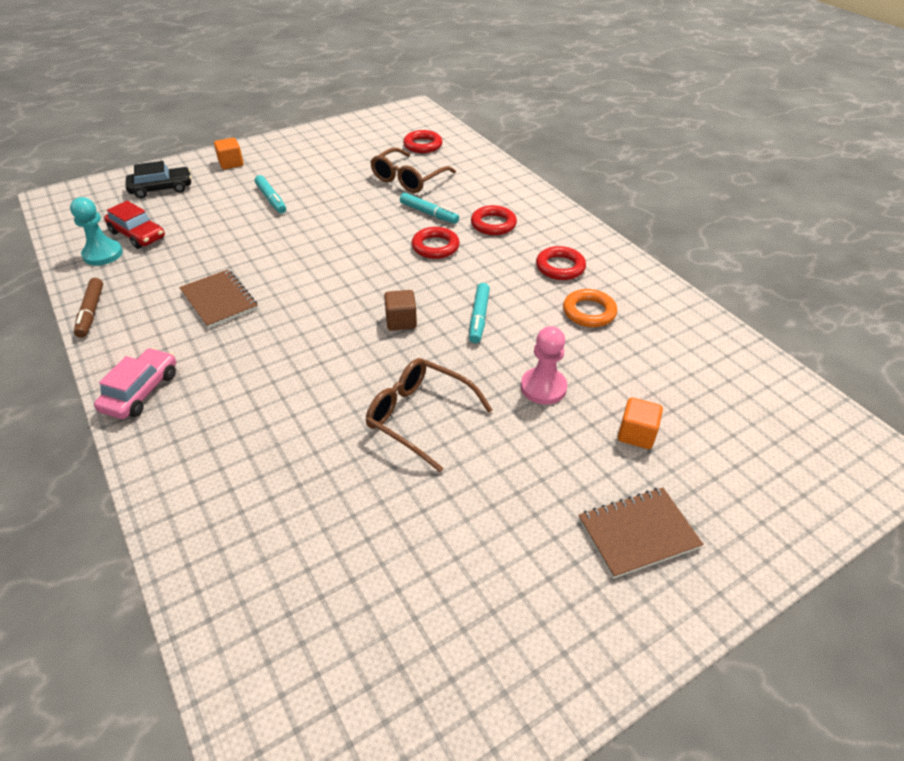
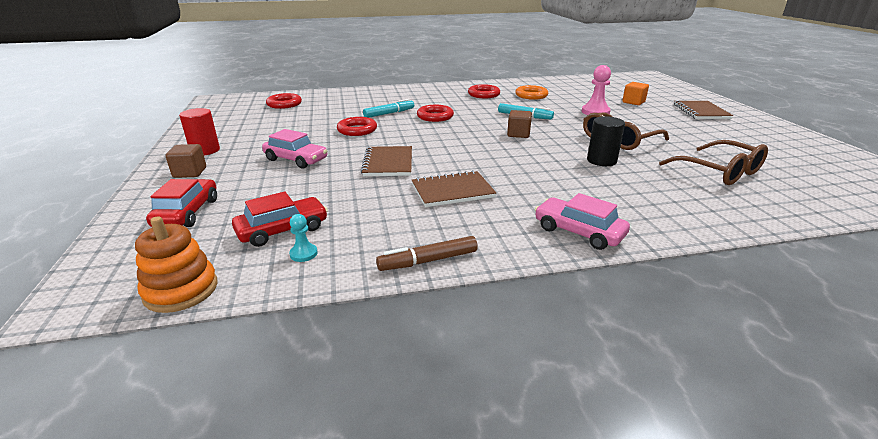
camera: 70 degrees left, 15 degrees down
(60, 225) = (181, 290): none -> orange stacking toy
(91, 312) = (428, 261): brown marker -> brown marker turned 150 degrees clockwise
(103, 254) = (303, 254): turquoise pawn -> turquoise pawn, size x0.53
(161, 189) = (187, 213): black car -> red car
(231, 163) = (190, 172): orange cube -> brown cube
(271, 199) = (296, 159): turquoise marker -> pink car
(277, 249) = (388, 163): none -> brown notebook
(278, 152) = (205, 150): none -> red cylinder
(331, 401) = (601, 160): none -> black cylinder
(408, 179) = (331, 113): brown glasses -> brown glasses (719, 171)
(493, 224) = (422, 101): red ring -> red ring (357, 130)

